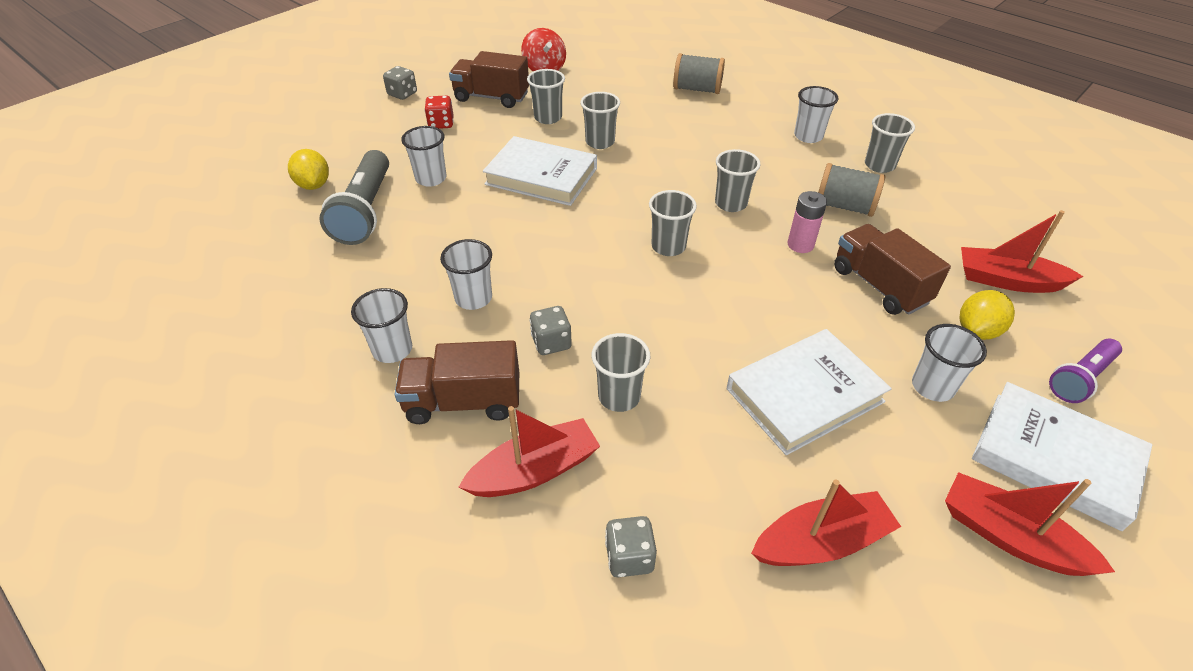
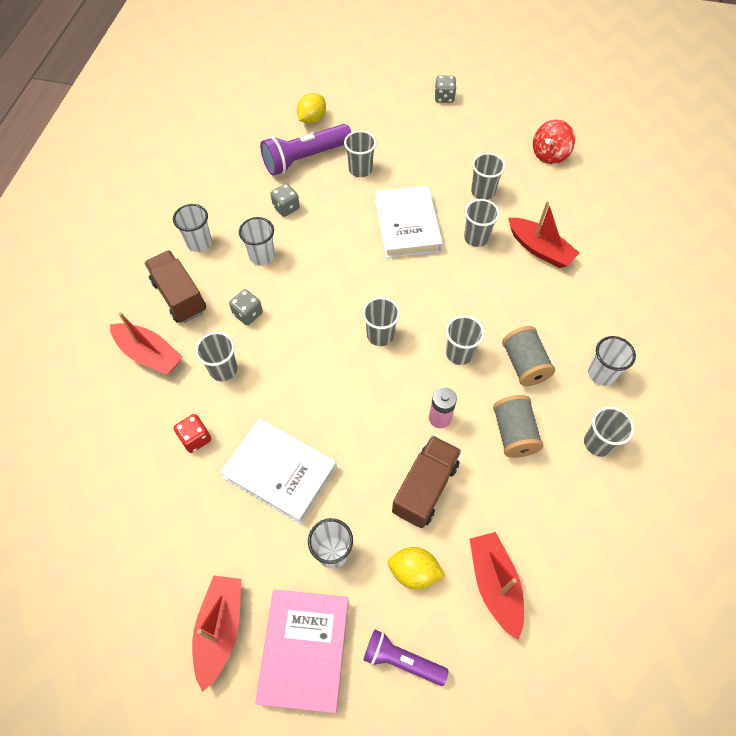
camera: 60 degrees right, 15 degrees up
(365, 211) = (305, 158): grey flashlight -> purple flashlight
(431, 178) = (360, 169): white cup -> grey cup
(441, 124) = (425, 138): red dice -> red dice (195, 438)
(491, 97) = (482, 146): brown truck -> none
(629, 557) = (115, 425): grey dice -> grey dice (286, 208)
(697, 89) = (609, 265): grey spool -> grey spool (524, 365)
(821, 542) = (167, 518): red boat -> red boat (539, 249)
(1055, 458) = (304, 650): white book -> pink book

